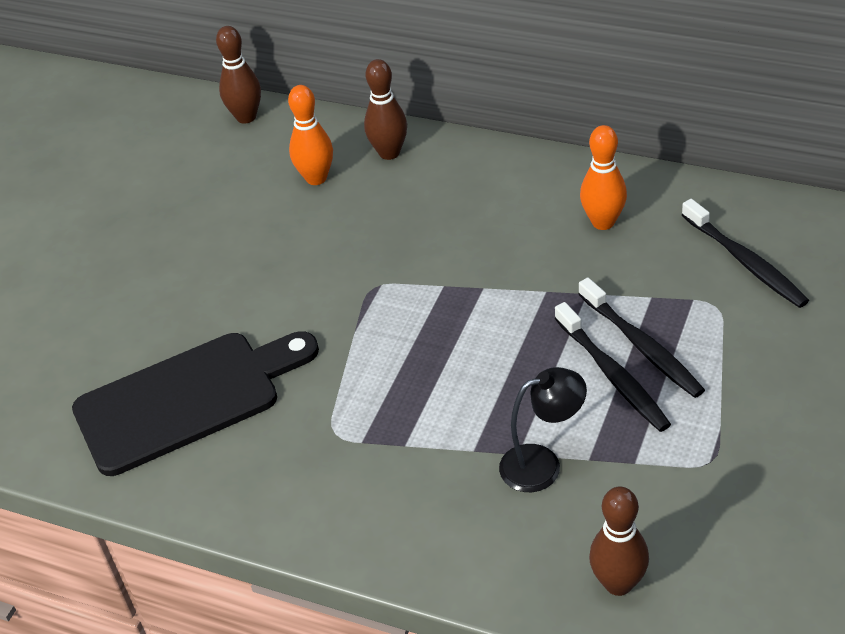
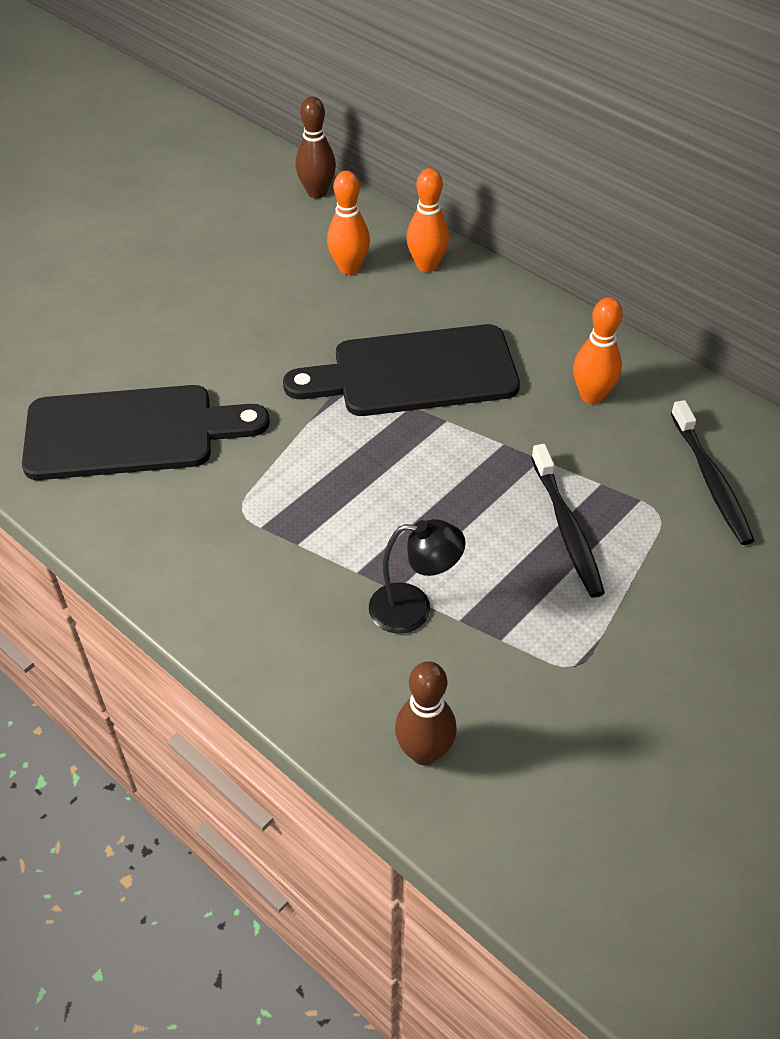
camera: 15 degrees right, 5 degrees up
(389, 153) = (427, 265): brown bowling pin -> orange bowling pin
(431, 254) = (414, 373): none -> black cutting board
(612, 375) = (524, 546): black toothbrush -> none

